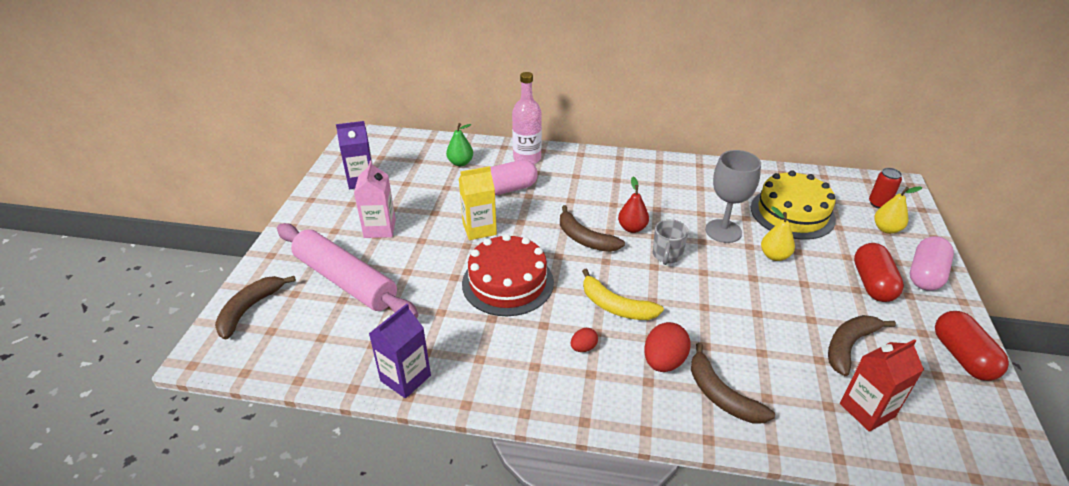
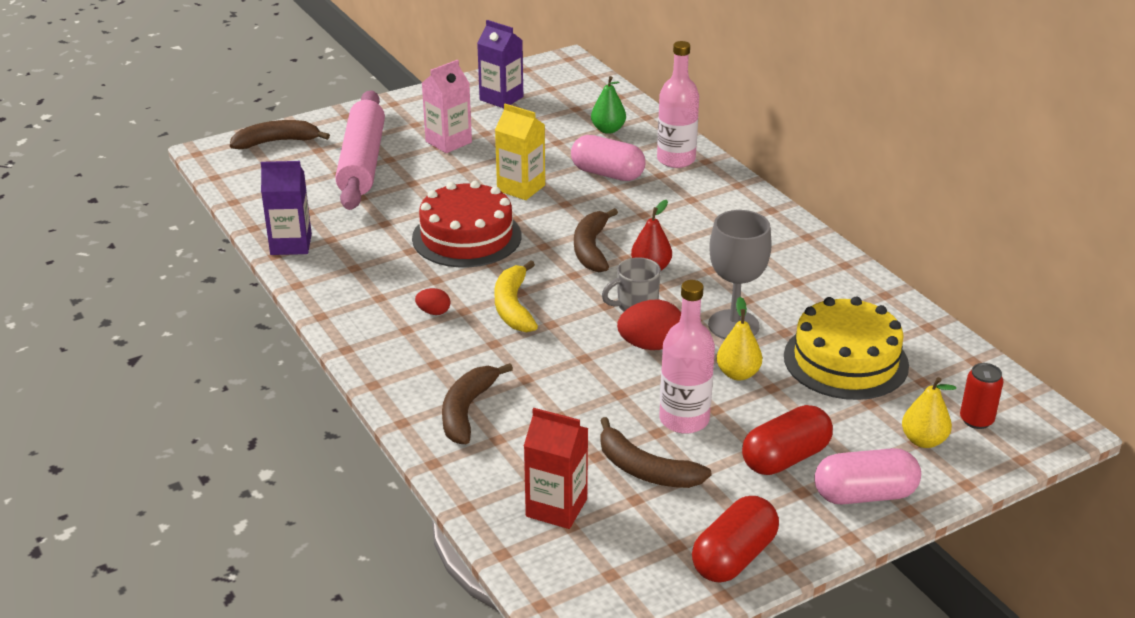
camera: 50 degrees right, 5 degrees down
(663, 361) = (471, 362): red egg -> red egg (650, 345)
(806, 301) = (684, 420): none -> pink bottle
(849, 346) = (645, 470): brown banana -> brown banana turned 150 degrees counterclockwise

